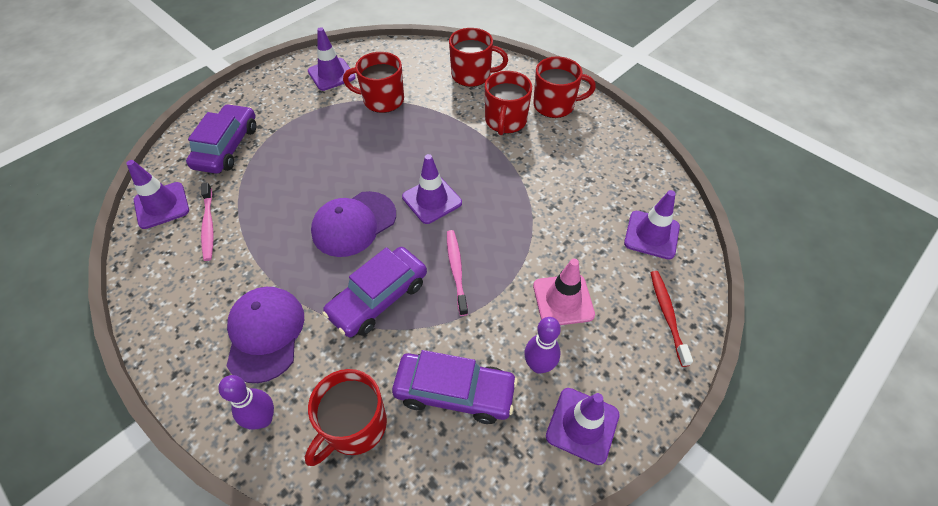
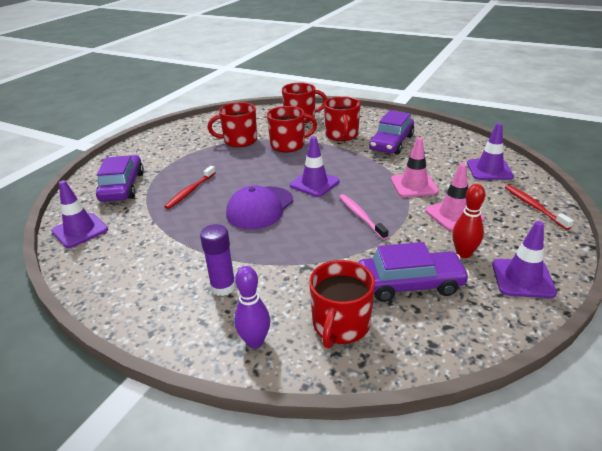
camera: 15 degrees left, 20 degrees down
(208, 225) = (131, 233): pink toothbrush -> none
(265, 334) = (223, 287): purple cap -> purple glue stick
(293, 174) = (190, 191): none -> red toothbrush
(331, 74) = (189, 135): purple traffic cone -> none
(378, 298) = (308, 244): purple car -> purple car (391, 143)
(539, 365) = (463, 253): purple bowling pin -> red bowling pin
(544, 236) = (414, 185): none -> pink traffic cone
(555, 105) = (372, 122): red mug -> red mug (288, 145)

